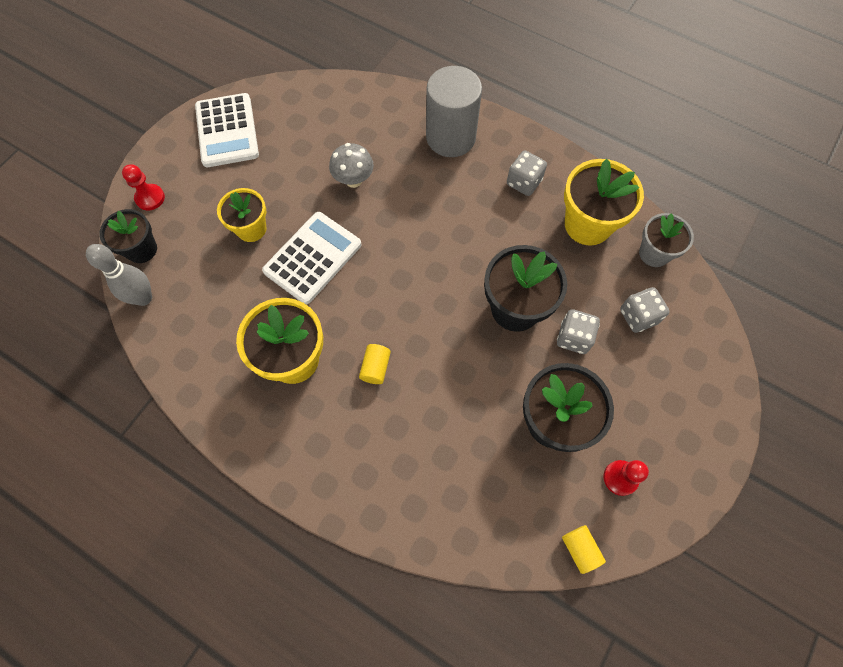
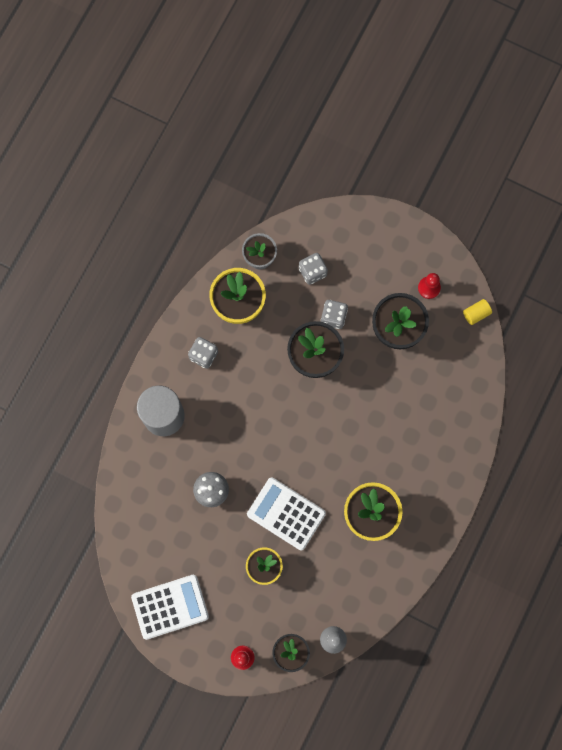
camera: 95 degrees left, 10 degrees up
(375, 367) = (370, 455): yellow cylinder -> none

